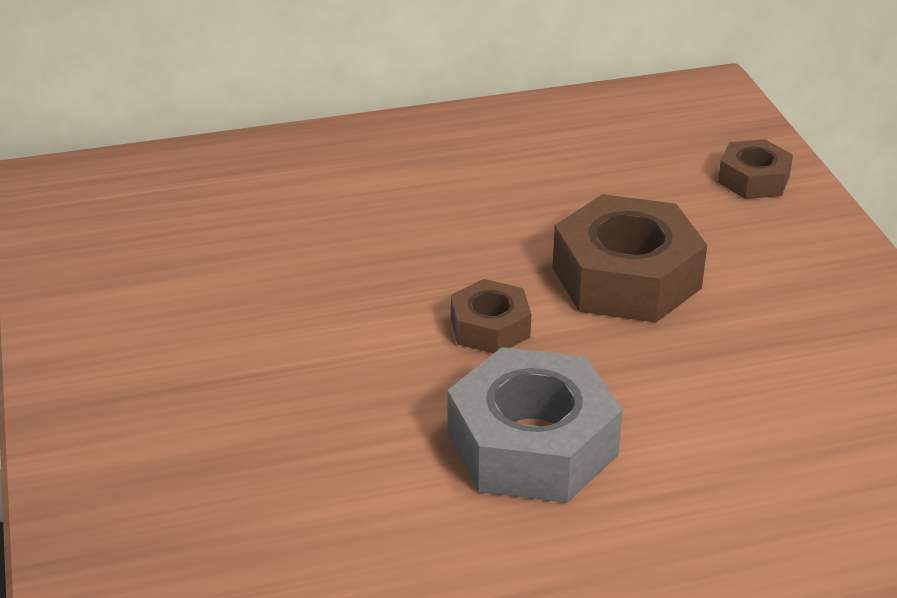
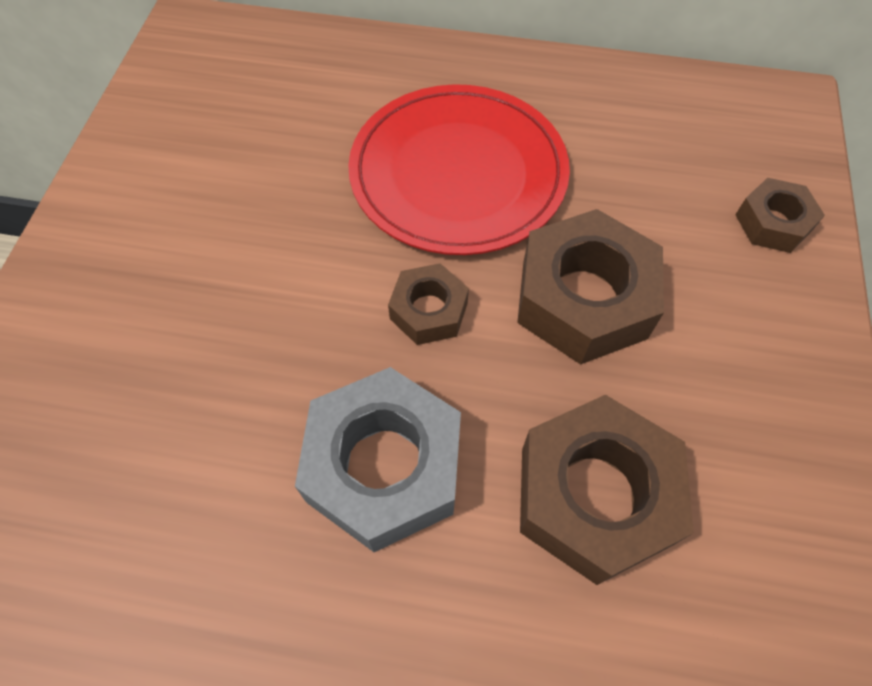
camera: 25 degrees right, 25 degrees up
(441, 221) = (458, 173): none -> red plate
(730, 403) = (594, 495): none -> brown nut

